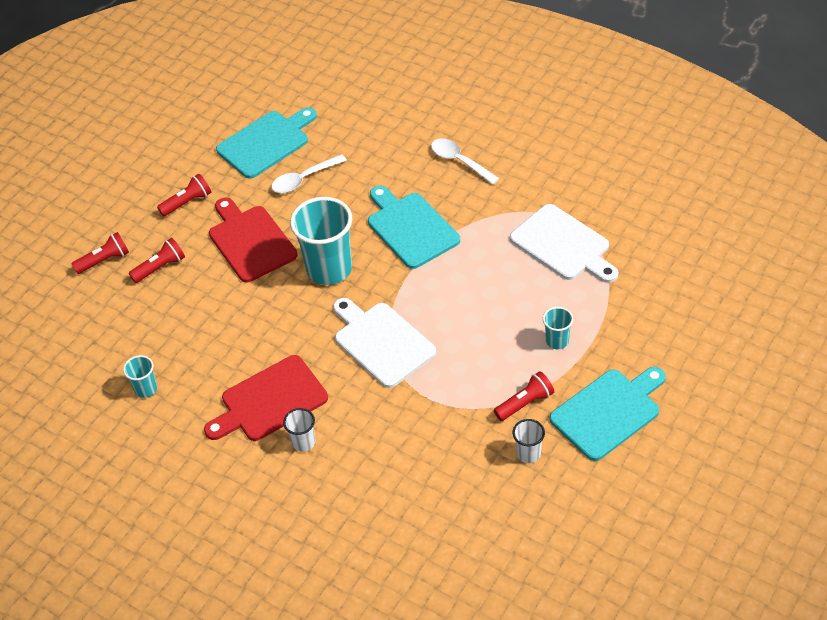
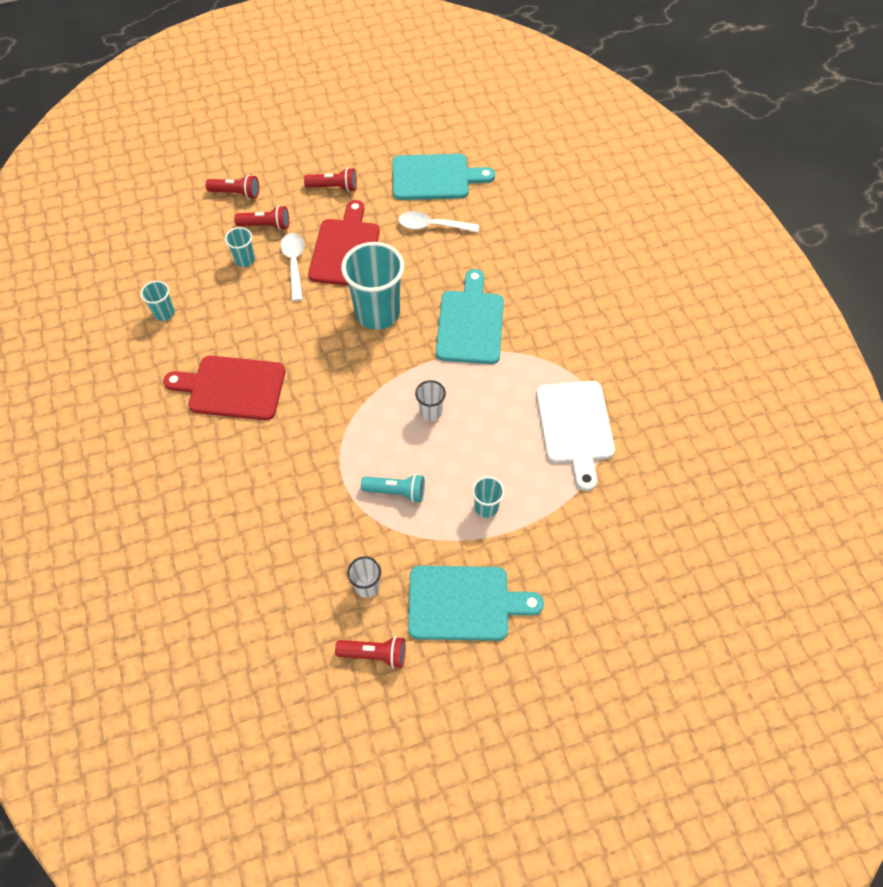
camera: 35 degrees right, 10 degrees up
(171, 304) = (245, 260): none -> turquoise cup
(303, 442) = (221, 440): white cup -> white cup (430, 412)
(381, 342) = (354, 402): white cutting board -> none
(459, 161) = (564, 294): white spoon -> white spoon (294, 264)
(481, 378) = (396, 491): none -> turquoise flashlight
(525, 403) = (407, 540): red flashlight -> red flashlight (374, 654)

